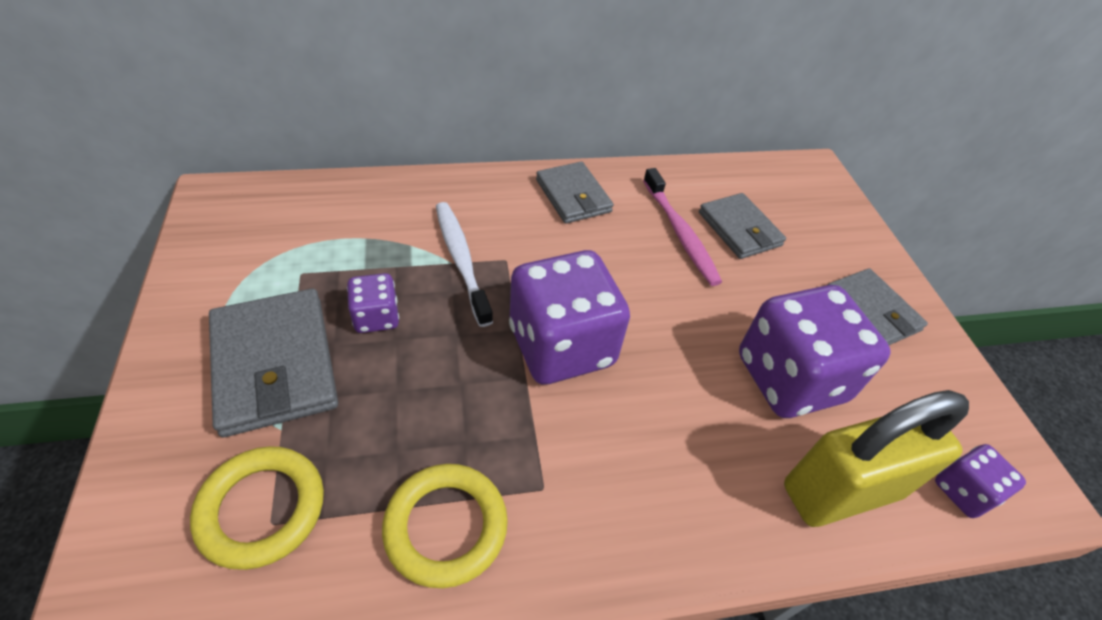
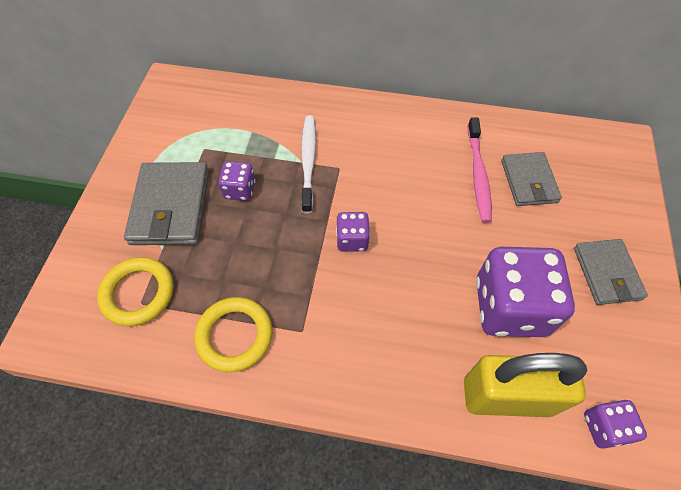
camera: 25 degrees right, 10 degrees up
(561, 346) = (352, 240): purple dice -> purple dice, size x0.48
(573, 196) = (408, 128): grey wallet -> none

